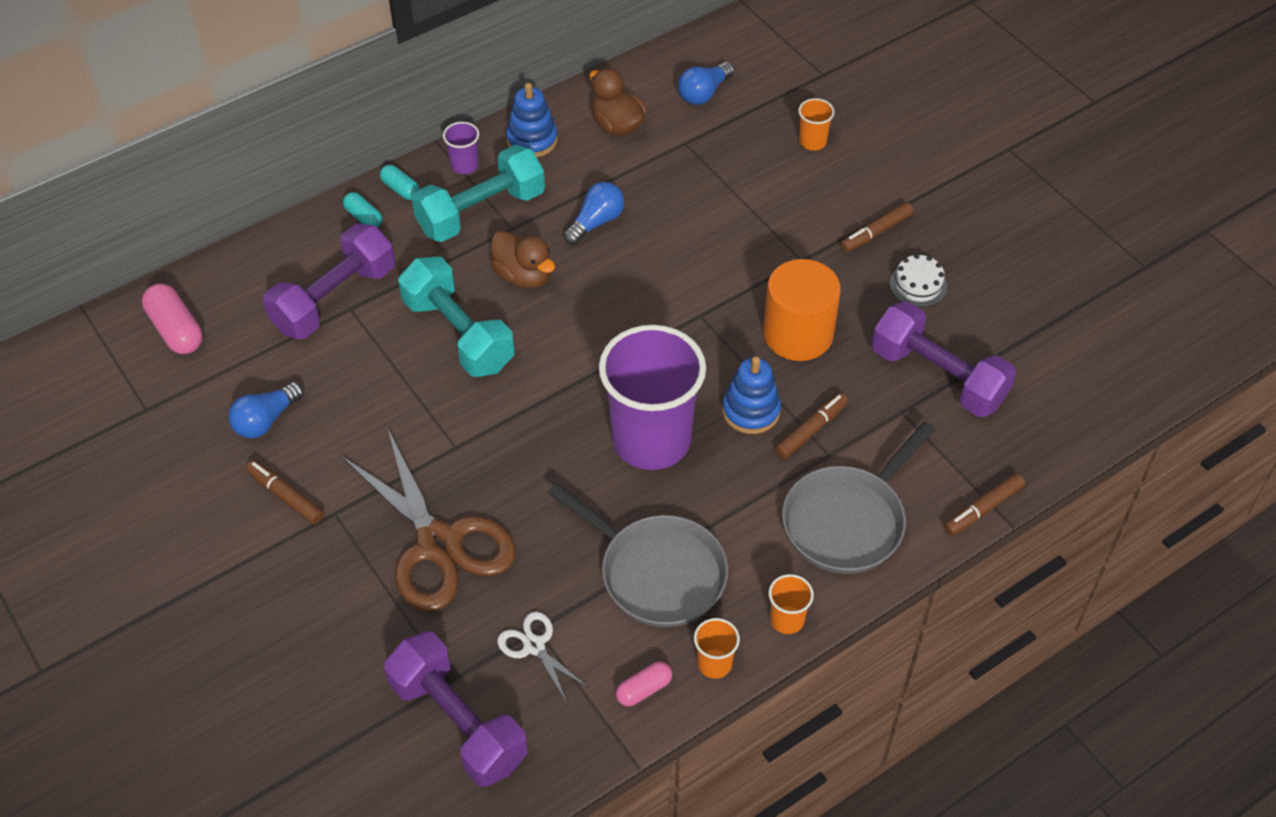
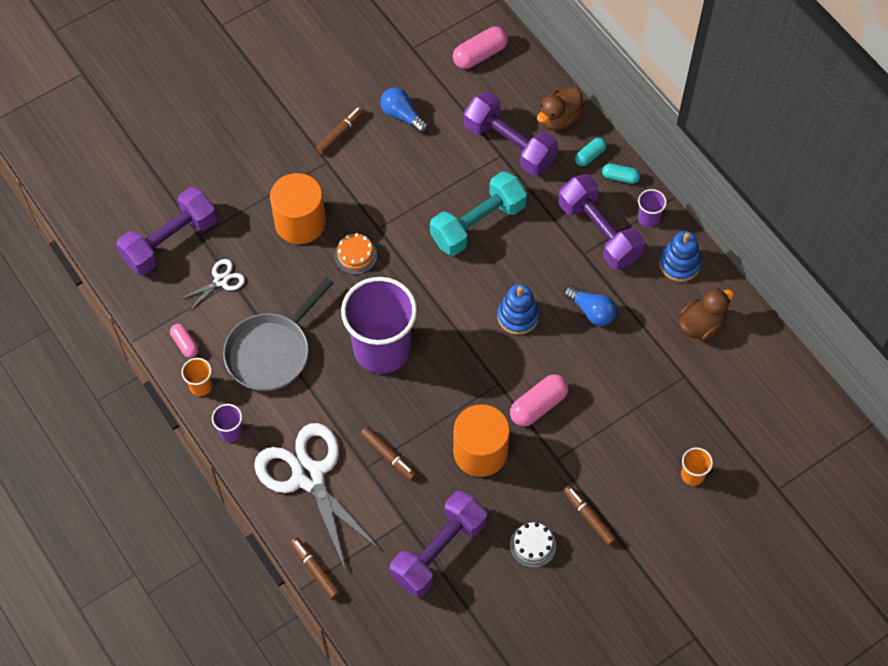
camera: 90 degrees right, 10 degrees up
(400, 189) = (620, 177): turquoise capsule -> turquoise capsule turned 60 degrees clockwise
(439, 544) = (300, 222): brown scissors -> orange cylinder
(481, 212) = (599, 232): turquoise dumbbell -> purple dumbbell
(500, 473) = (355, 255): none -> orange cake
(523, 276) = (535, 263): brown duck -> brown duck (559, 119)
(704, 93) = (745, 391): blue light bulb -> none
(730, 276) = (538, 405): none -> pink capsule
(751, 411) = (407, 416): blue stacking toy -> blue stacking toy (518, 316)
(787, 620) = (231, 431): orange cup -> purple cup
(848, 520) = (309, 476): grey pan -> white scissors

